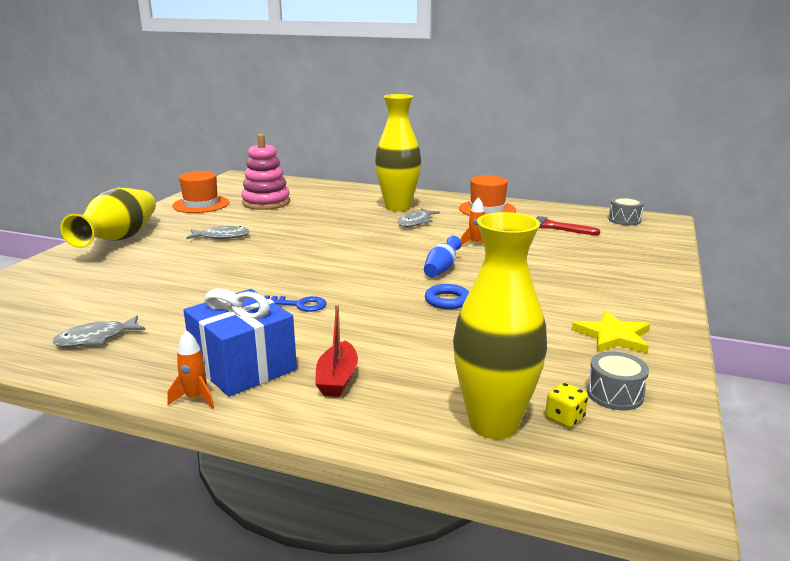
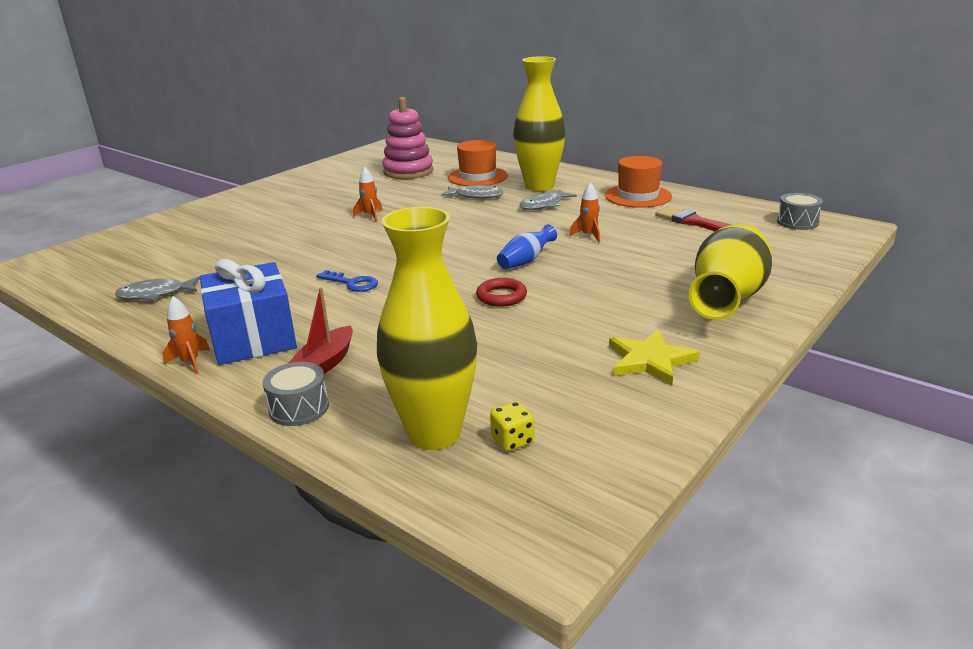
camera: 20 degrees right, 5 degrees up
(119, 239) = (246, 199): yellow vase -> yellow vase (727, 297)
(201, 204) = (345, 169): orange hat -> orange hat (477, 177)
(221, 237) = (337, 205): grey fish -> grey fish (476, 196)
(264, 244) = (370, 216): none -> orange rocket
(447, 300) = (501, 296): blue ring -> red ring
(615, 394) = (591, 425): grey drum -> grey drum (299, 408)

